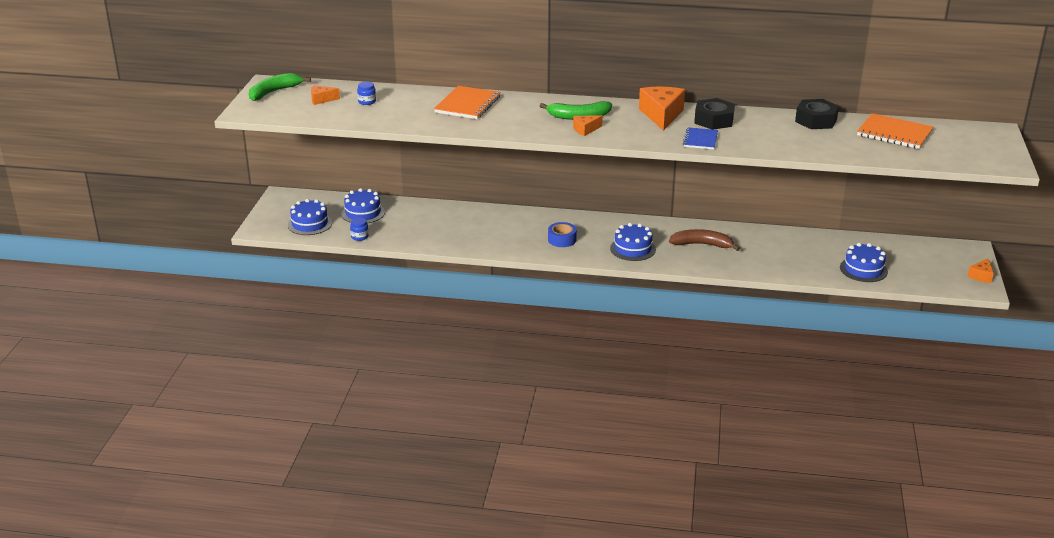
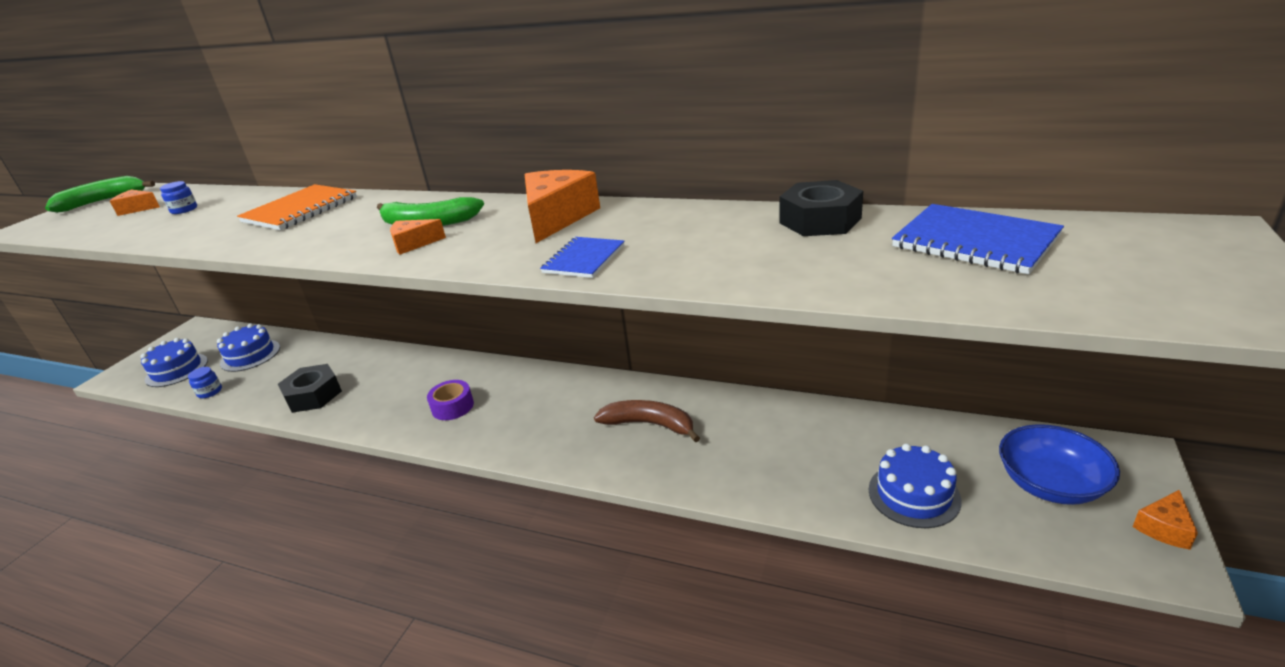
camera: 15 degrees right, 0 degrees up
(562, 240) = (452, 407): blue tape -> purple tape
(633, 249) = (540, 428): blue cake -> none
(713, 120) = (635, 224): black nut -> black nut (313, 395)
(894, 133) = (975, 242): orange notebook -> blue notebook
(930, 262) = (1050, 484): none -> blue bowl

